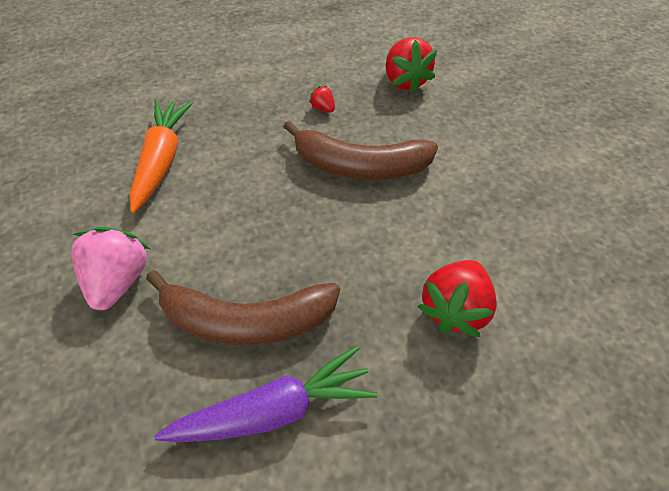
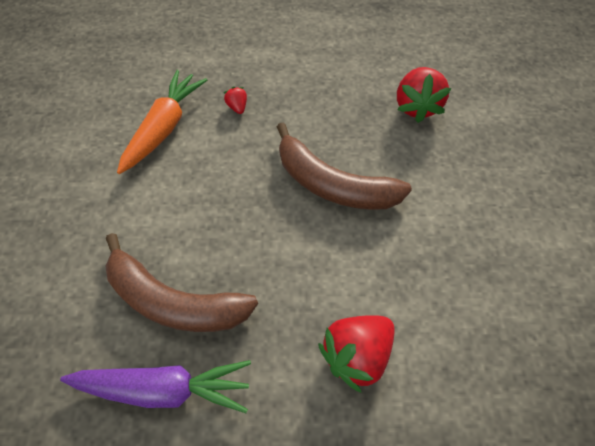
camera: 20 degrees right, 5 degrees up
(120, 280) = (90, 230): pink strawberry -> none
(323, 108) = (325, 115): red strawberry -> red strawberry (237, 107)

